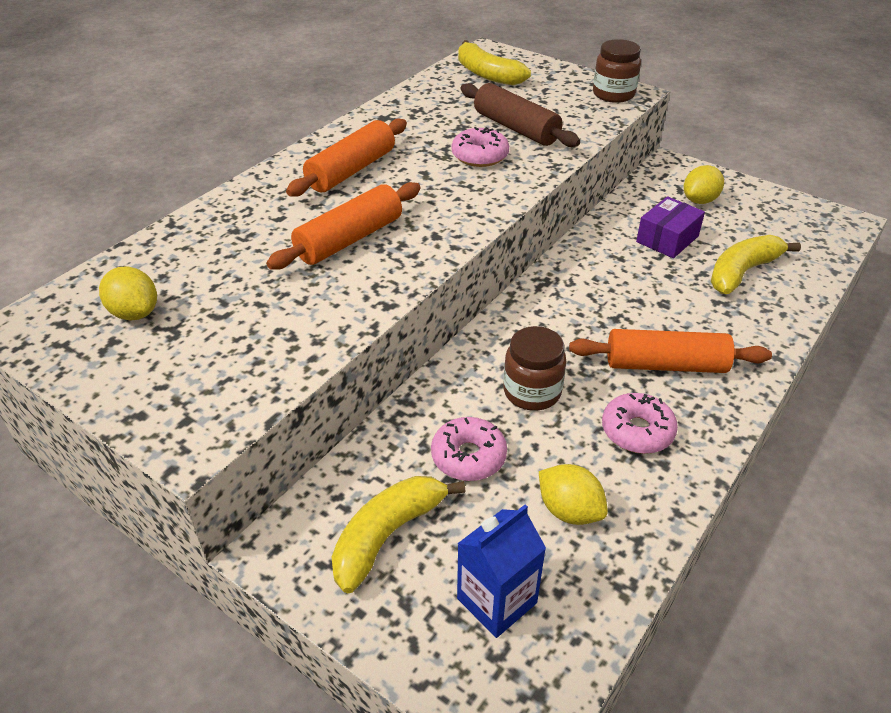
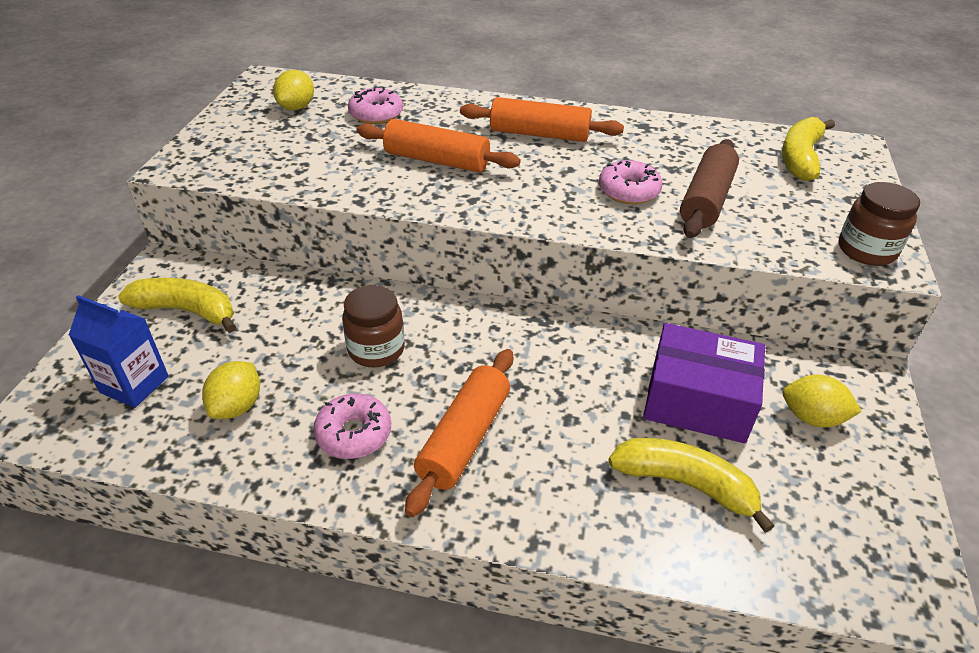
camera: 65 degrees right, 0 degrees up
(468, 456) = (281, 331): pink donut -> pink donut (376, 114)
(665, 365) = (464, 438): orange rolling pin -> orange rolling pin turned 45 degrees clockwise
(667, 239) = (697, 400): purple box -> purple box, size x1.51

